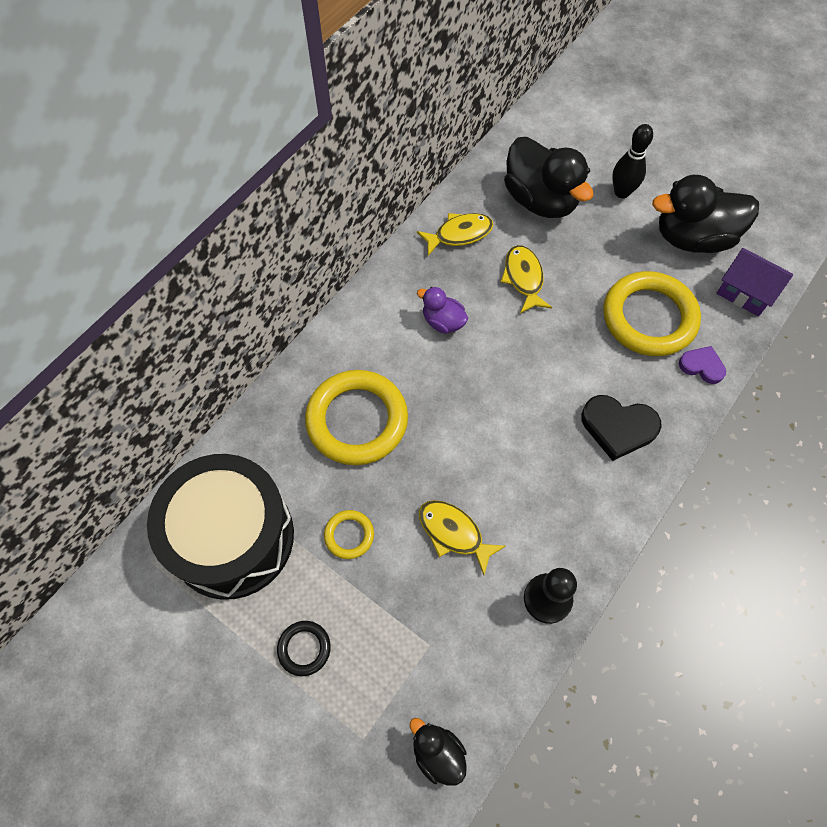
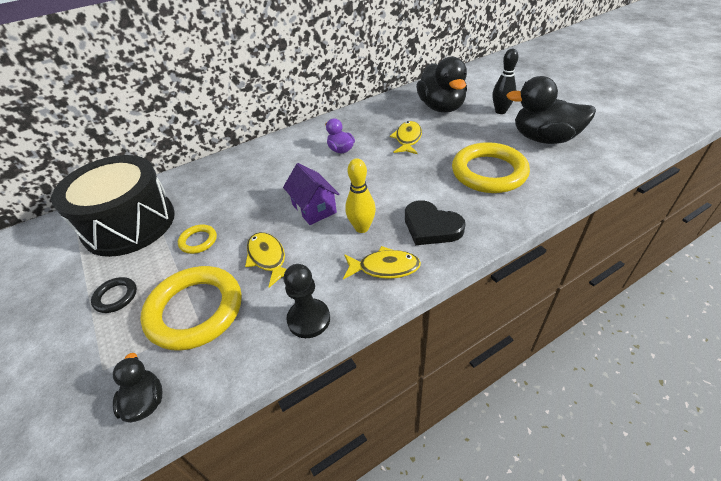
camera: 25 degrees right, 20 degrees down
(357, 420) = (251, 184): yellow ring -> yellow ring (195, 310)
(459, 234) = (378, 114): yellow fish -> yellow fish (385, 267)
(540, 453) = (362, 228): none -> yellow bowling pin
(702, 366) = (519, 206): purple heart -> none
(745, 292) = (575, 172): purple house -> purple house (314, 208)

